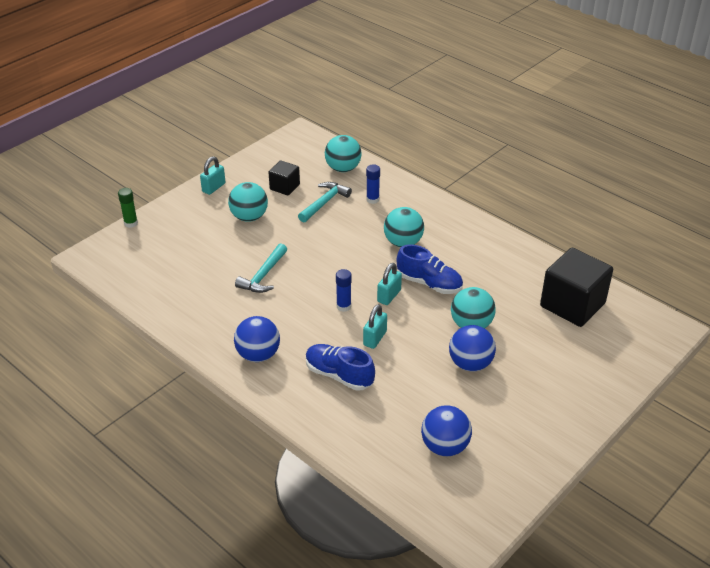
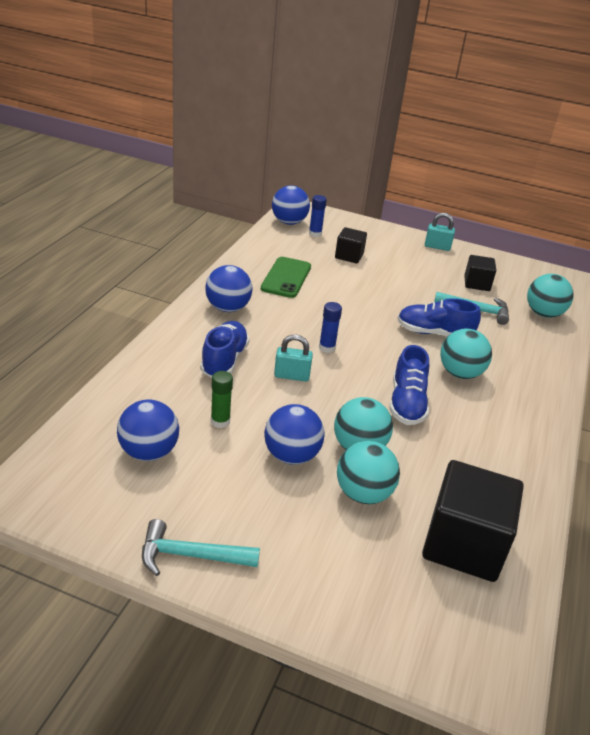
camera: 65 degrees right, 5 degrees down
(115, 271) = (289, 222): none -> blue ball
(131, 223) = (353, 218): green glue stick -> green glue stick (220, 421)
(202, 249) = (349, 256): none -> black cube
(222, 302) = (286, 278): none -> green phone
(249, 217) = (413, 272): turquoise ball -> turquoise ball (363, 494)
(263, 275) = (337, 293): turquoise hammer -> turquoise hammer (191, 555)
(346, 238) = (434, 333): none -> blue shoe
(372, 199) = (512, 341): blue glue stick -> blue glue stick (315, 234)
(389, 296) = (364, 376): turquoise padlock -> none

